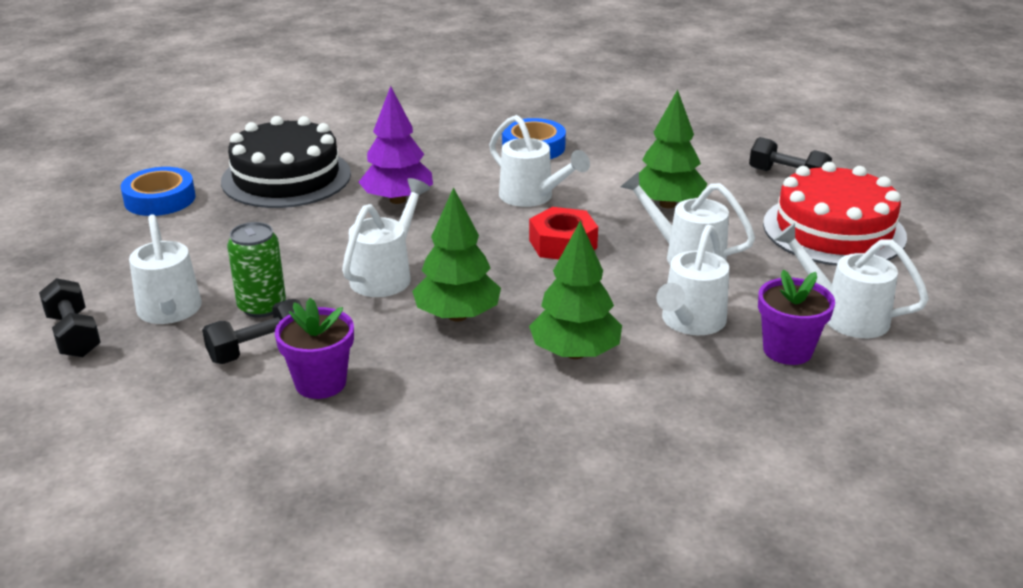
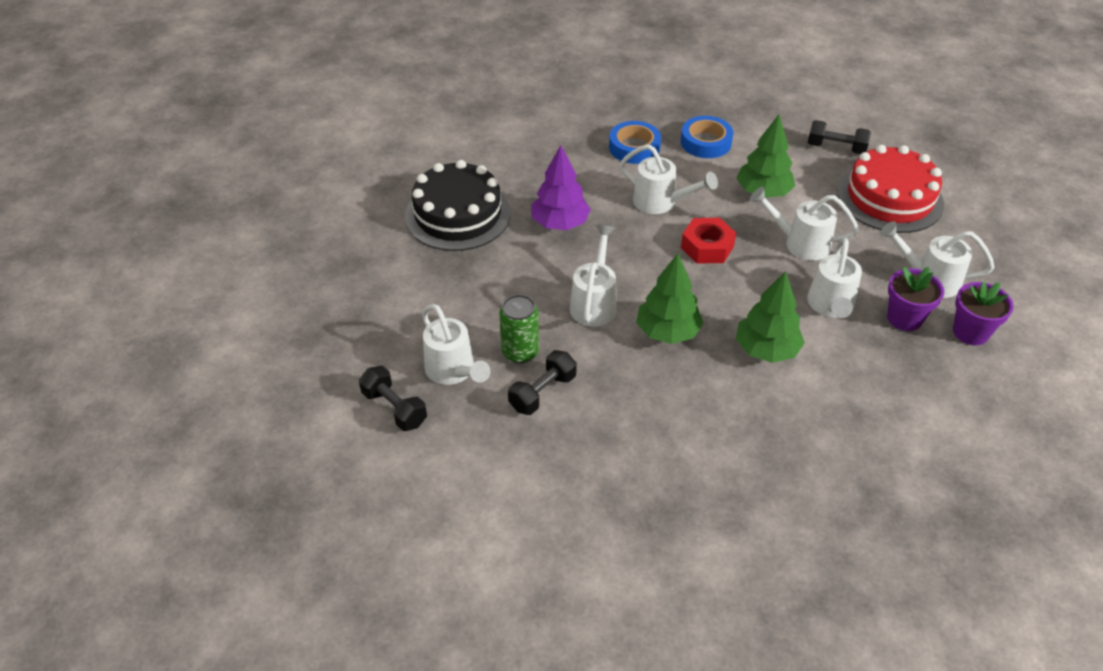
camera: 15 degrees left, 15 degrees up
(160, 199) = (369, 257): blue tape -> blue tape (705, 142)
(320, 383) = (605, 414): purple flower pot -> purple flower pot (970, 332)

